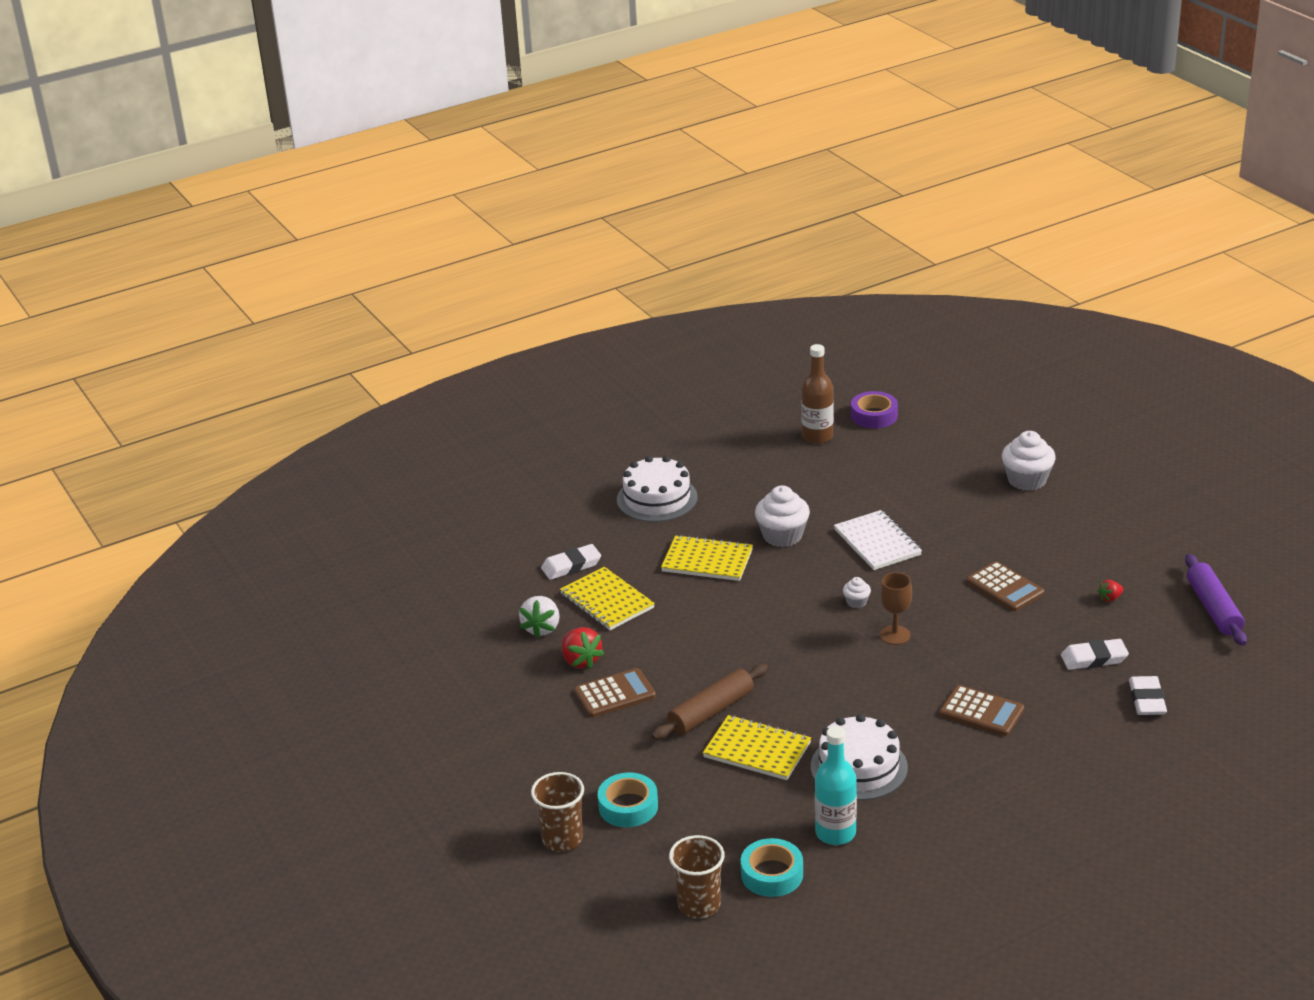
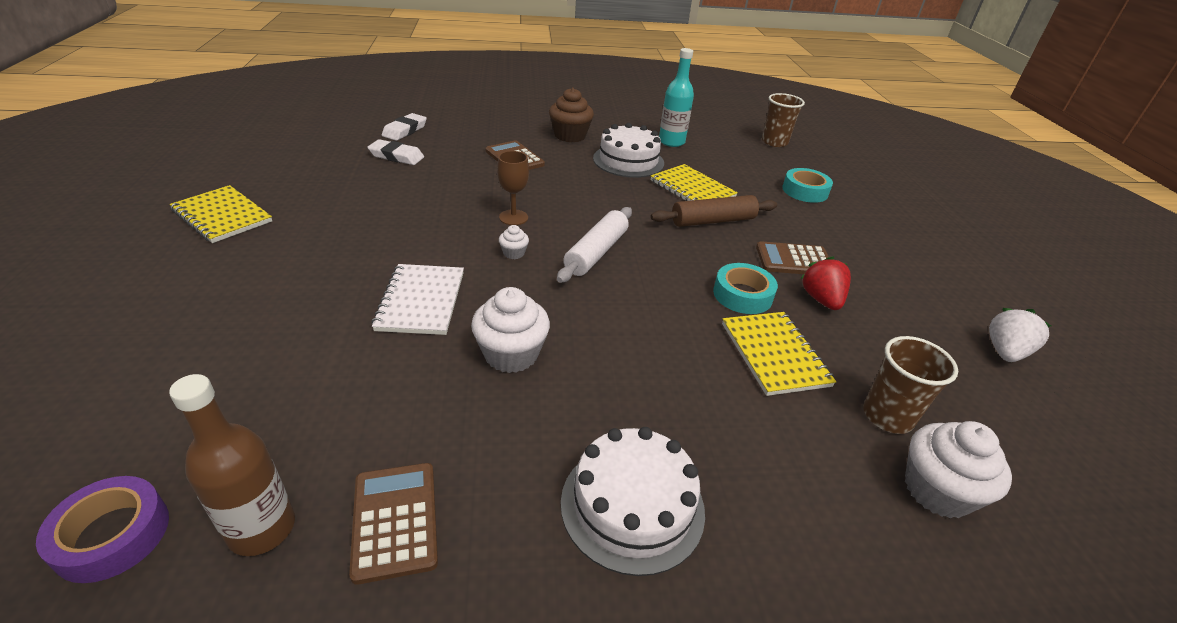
camera: 160 degrees left, 5 degrees up
(542, 628) = (862, 351): white strawberry -> white strawberry (1005, 352)
(562, 839) = (858, 190): brown cup -> brown cup (887, 416)
(571, 566) = (810, 426): white eraser -> none
(707, 561) = (626, 358): yellow notebook -> yellow notebook (222, 216)
(772, 874) = (723, 139): turquoise tape -> turquoise tape (742, 295)
(792, 630) = (596, 252): none -> white rolling pin
(965, 783) = (570, 136): none -> brown cupcake
(1005, 587) = (375, 216): brown calculator -> brown calculator (395, 520)
(1027, 480) = (161, 305): white cupcake -> white cupcake (937, 490)
(1110, 598) = (315, 181): red strawberry -> none
(1213, 608) = (264, 151): purple rolling pin -> none

